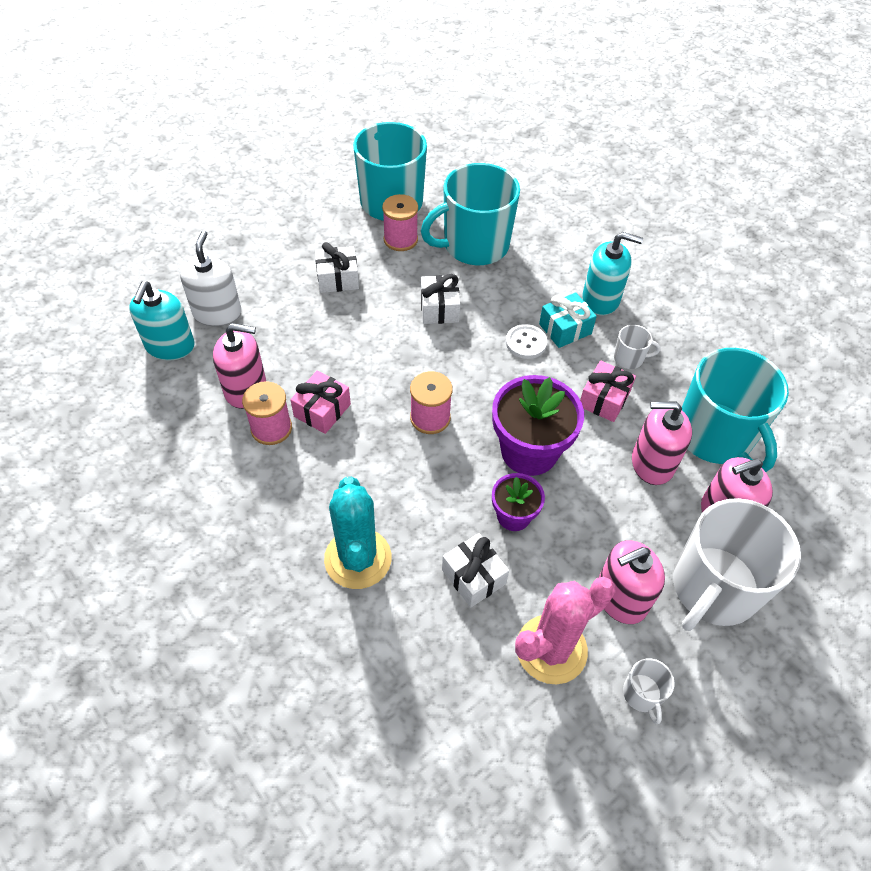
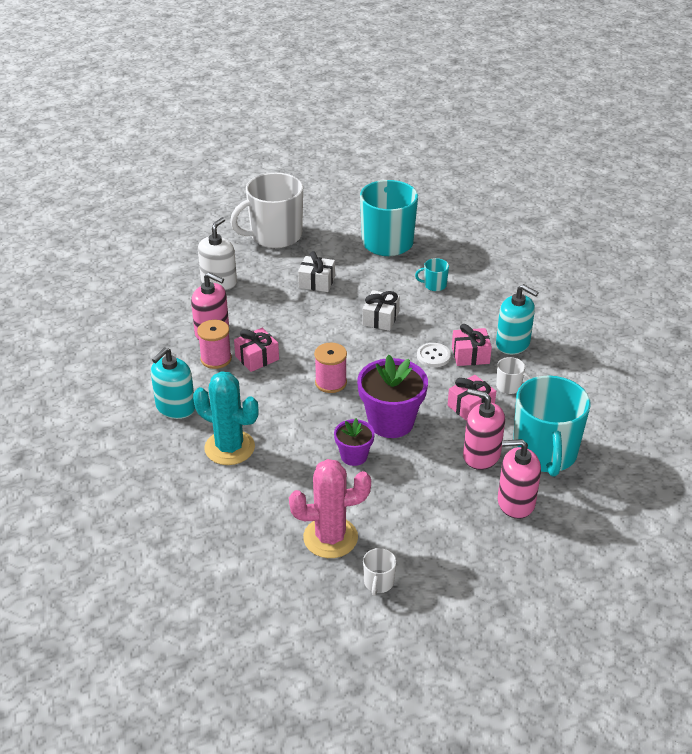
camera: 25 degrees right, 15 degrees down
(170, 346) = (176, 294): turquoise soap dispenser -> turquoise soap dispenser (175, 407)
(358, 558) = (229, 448): turquoise cactus -> turquoise cactus turned 75 degrees counterclockwise
(400, 239) = (379, 268): pink spool -> none
(473, 577) = (302, 481): white gift -> none
(474, 245) = (434, 285): turquoise mug -> turquoise mug, size x0.41
(565, 329) = (470, 355): turquoise gift -> pink gift
(621, 597) = (401, 525): pink soap dispenser -> none
(713, 588) = (475, 542): white mug -> white mug (275, 236)

